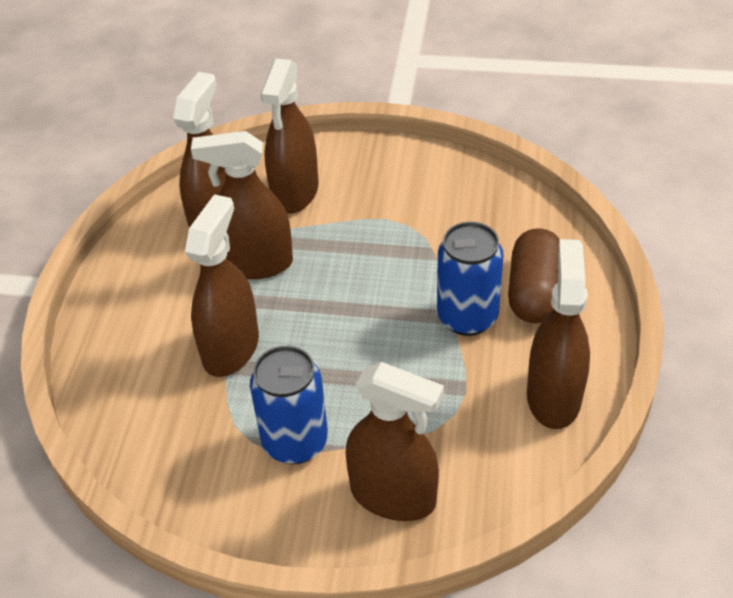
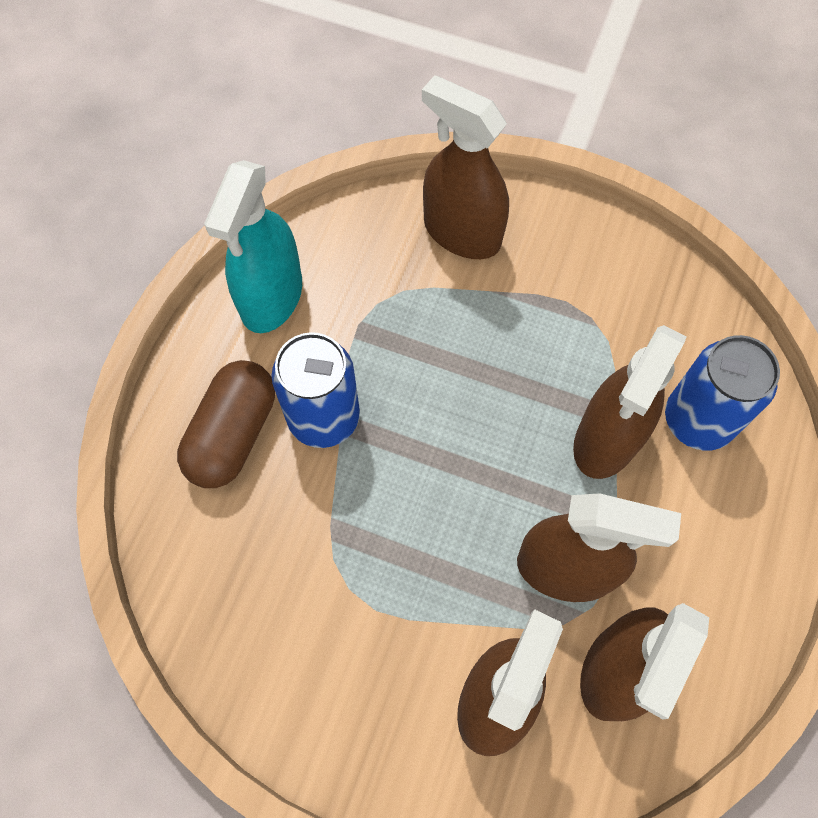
camera: 170 degrees left, 20 degrees up
(295, 442) = (547, 307): blue can -> blue can (697, 420)
(553, 397) = (271, 297): brown spray bottle -> turquoise spray bottle

